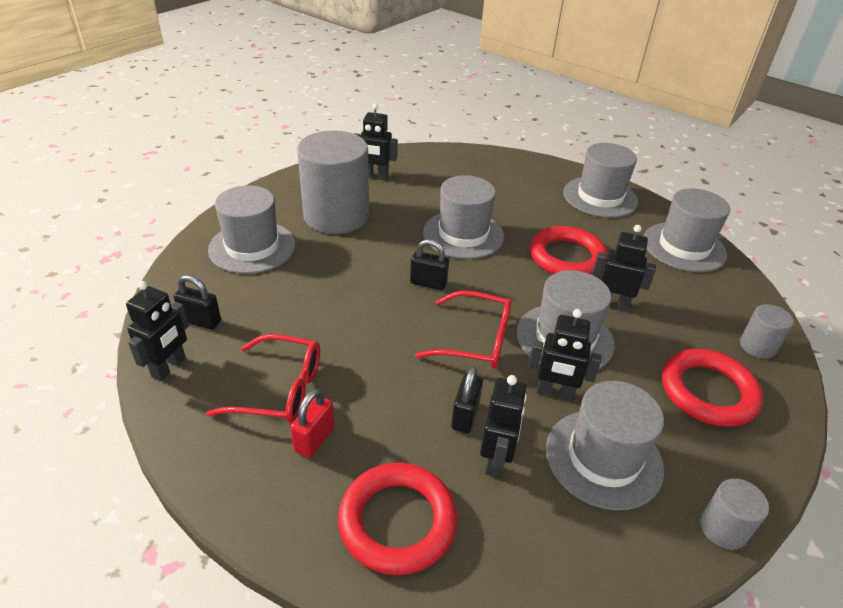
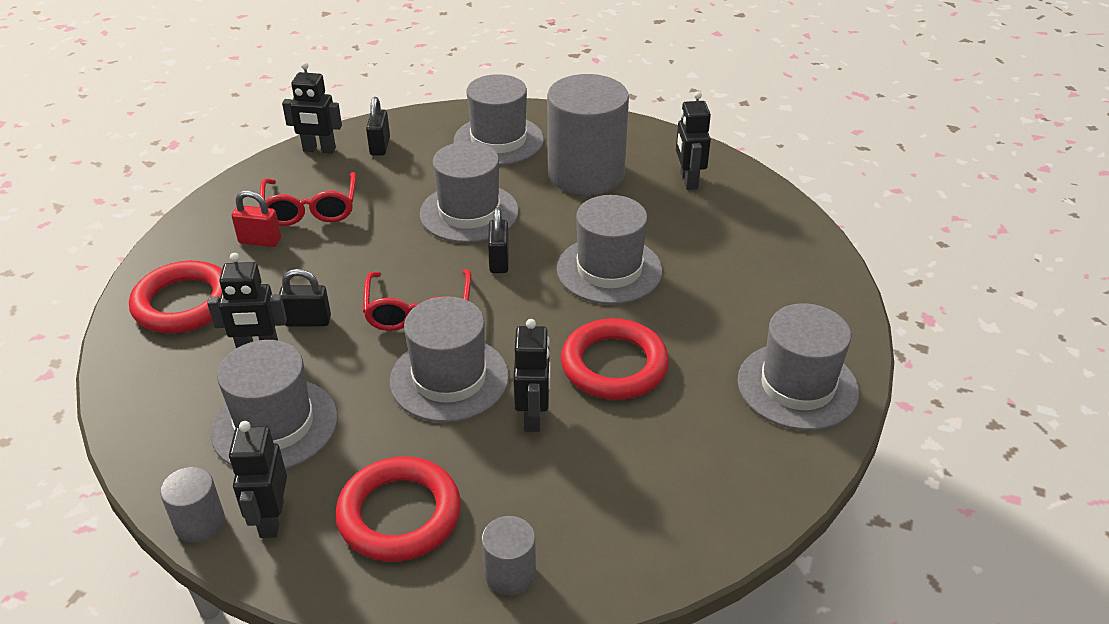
camera: 75 degrees right, 0 degrees up
(554, 393) = (357, 379): black robot -> black robot (271, 519)
(684, 247) = (718, 490): grey hat -> grey hat (469, 213)

